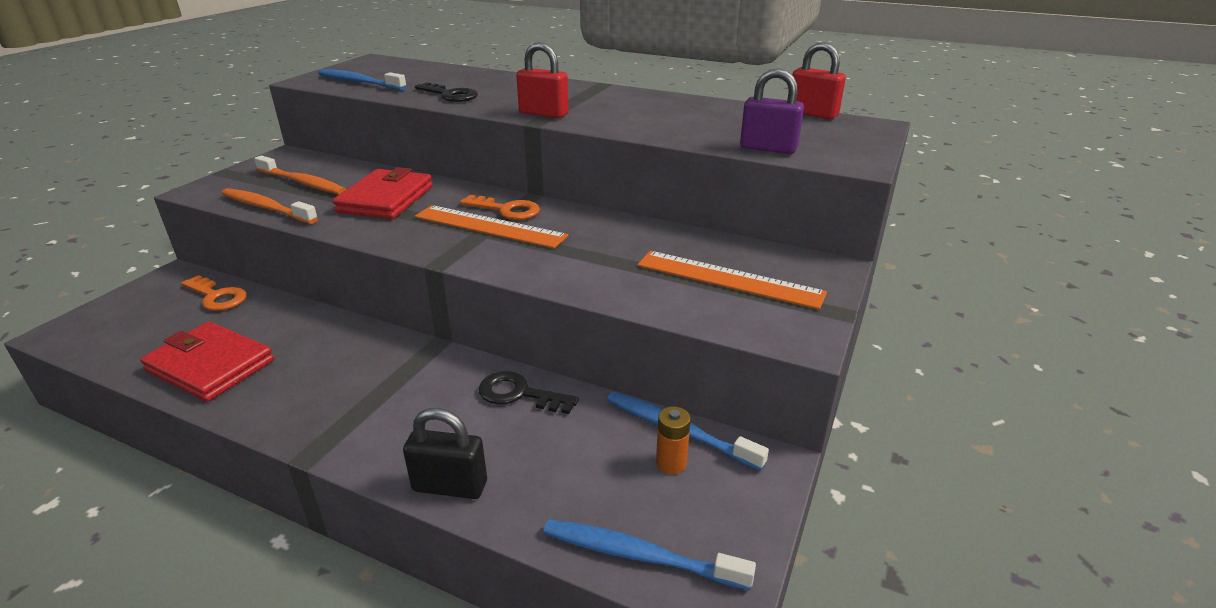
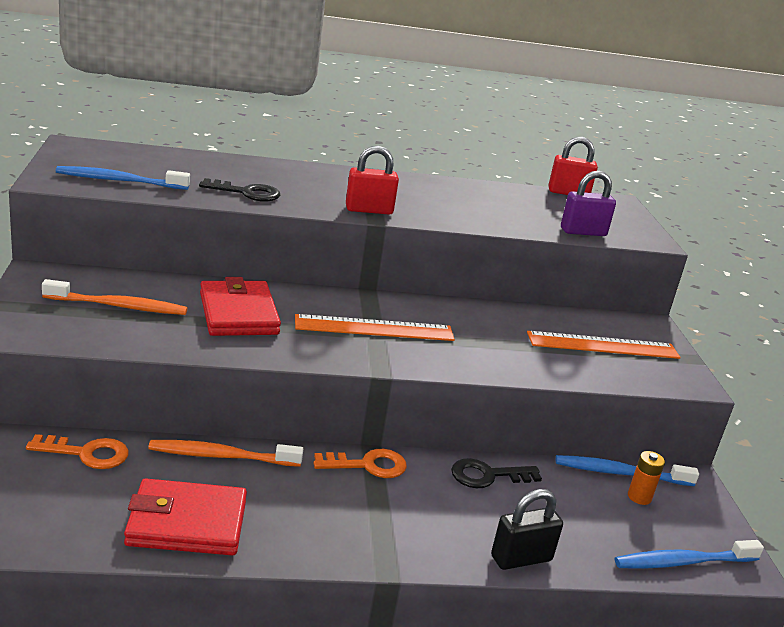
camera: 35 degrees left, 5 degrees down
(267, 208) = (126, 342): orange toothbrush -> orange toothbrush (221, 456)
(507, 210) = (366, 309): orange key -> orange key (368, 465)

